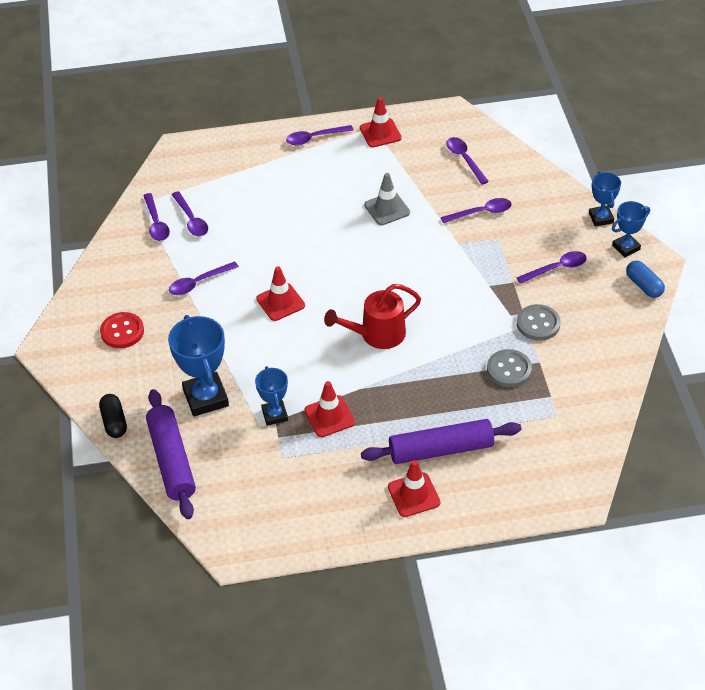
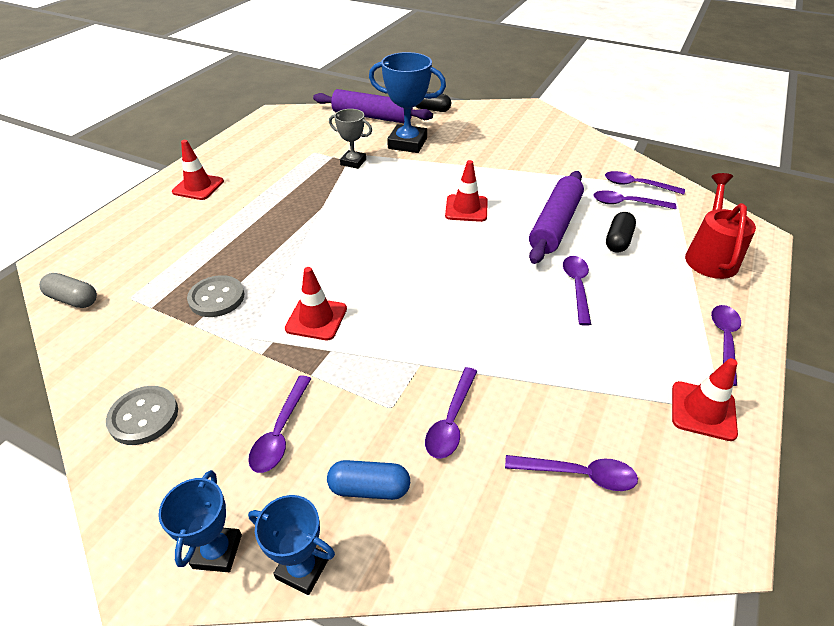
camera: 125 degrees right, 5 degrees down
(122, 331) = (514, 134): red button -> none
(198, 283) = (535, 179): purple spoon -> purple spoon (577, 287)
(249, 208) = (618, 241): none -> black capsule
(274, 415) = (353, 162): blue trophy -> grey trophy
(329, 416) = (317, 182): red traffic cone -> red traffic cone (316, 319)
(376, 335) = (364, 241): red watering can -> red watering can (710, 256)
(387, 209) = (535, 336): grey traffic cone -> none
(441, 450) = (209, 216): purple rolling pin -> purple rolling pin (555, 225)
(538, 324) = (233, 355): grey button -> grey button (144, 416)
(590, 444) = (73, 299): none -> grey capsule
(644, 285) = (140, 511): blue capsule -> blue capsule (369, 488)

